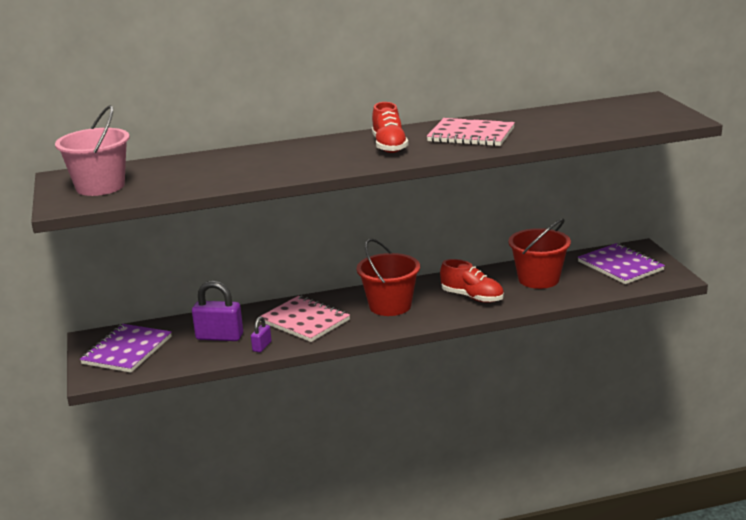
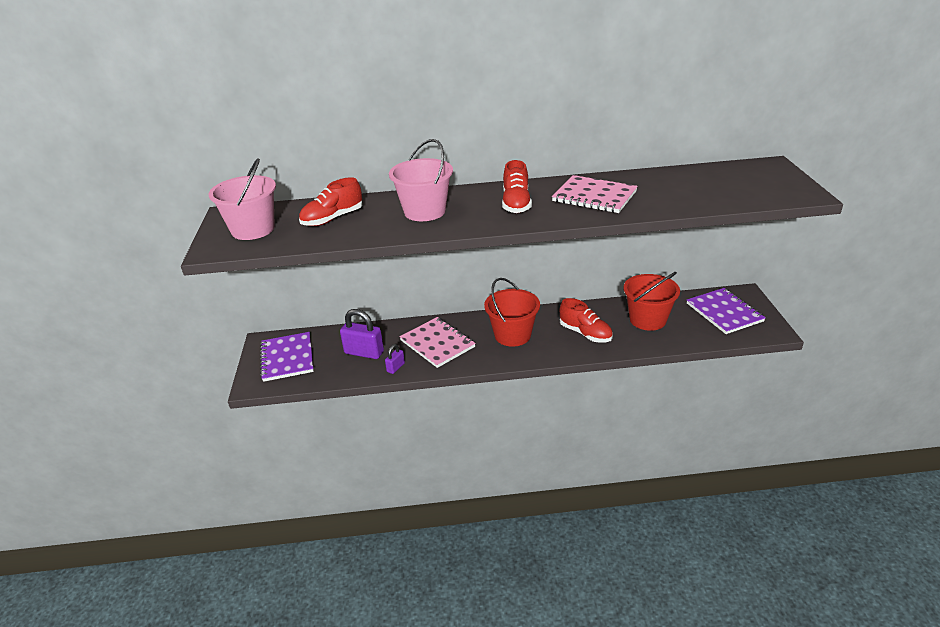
camera: 10 degrees right, 10 degrees up
(127, 350) = (287, 358): purple notebook -> purple notebook turned 45 degrees counterclockwise
(189, 172) = (332, 219): none -> red shoe
(291, 159) = (425, 211): none -> pink bucket

